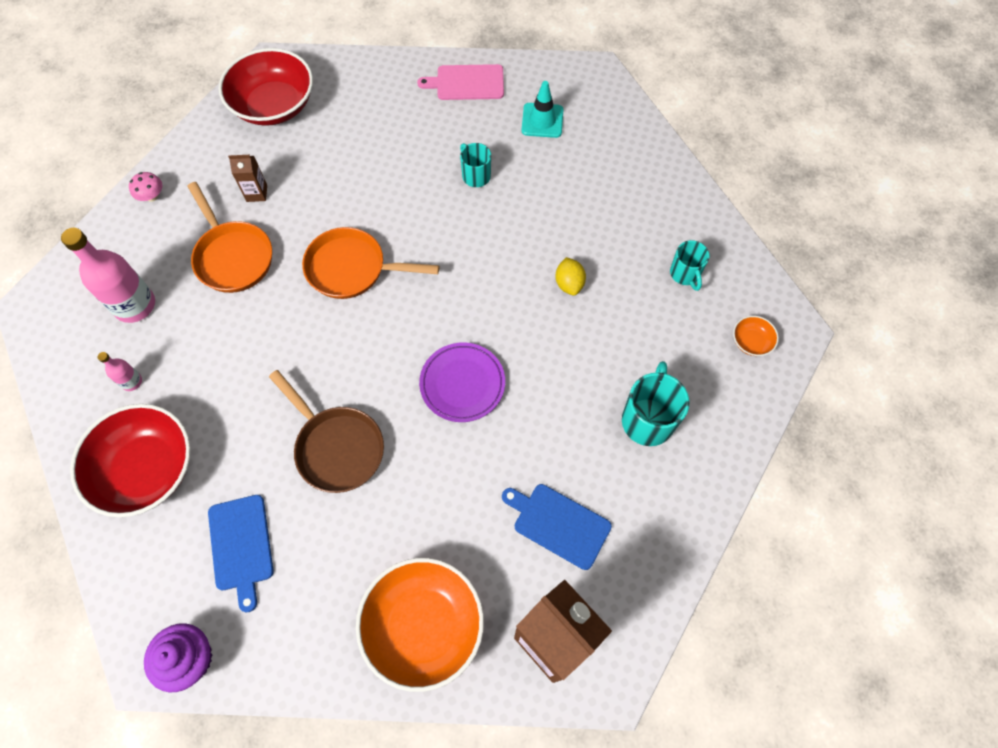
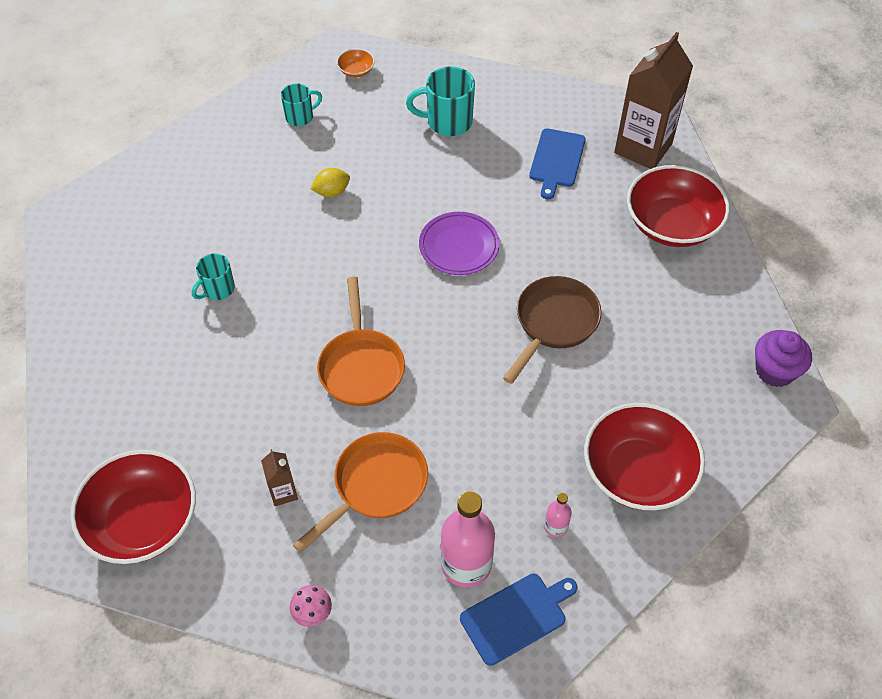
camera: 105 degrees left, 10 degrees down
(241, 546) = (670, 367): blue cutting board -> blue cutting board (516, 616)
(423, 626) = (671, 224): orange bowl -> red bowl
(467, 83) = (84, 327): pink cutting board -> none
(542, 120) = (133, 248): turquoise traffic cone -> none

